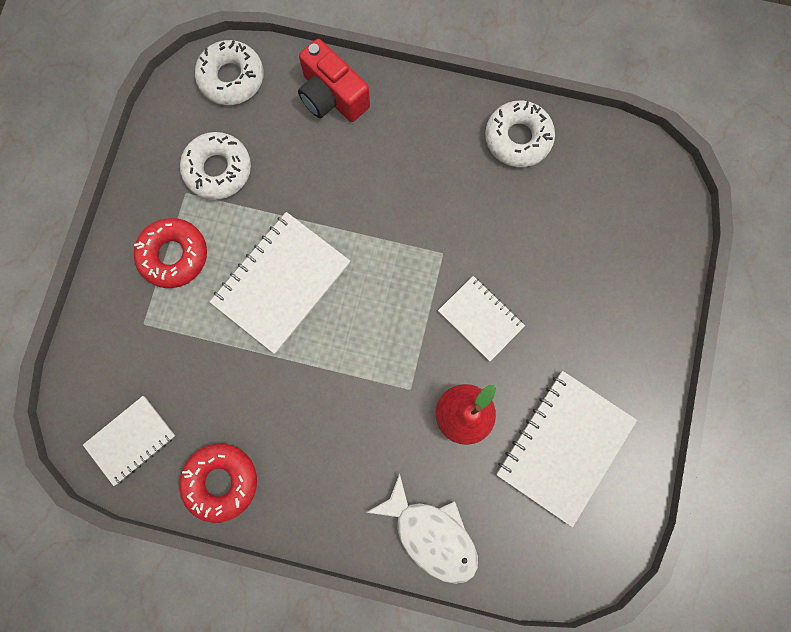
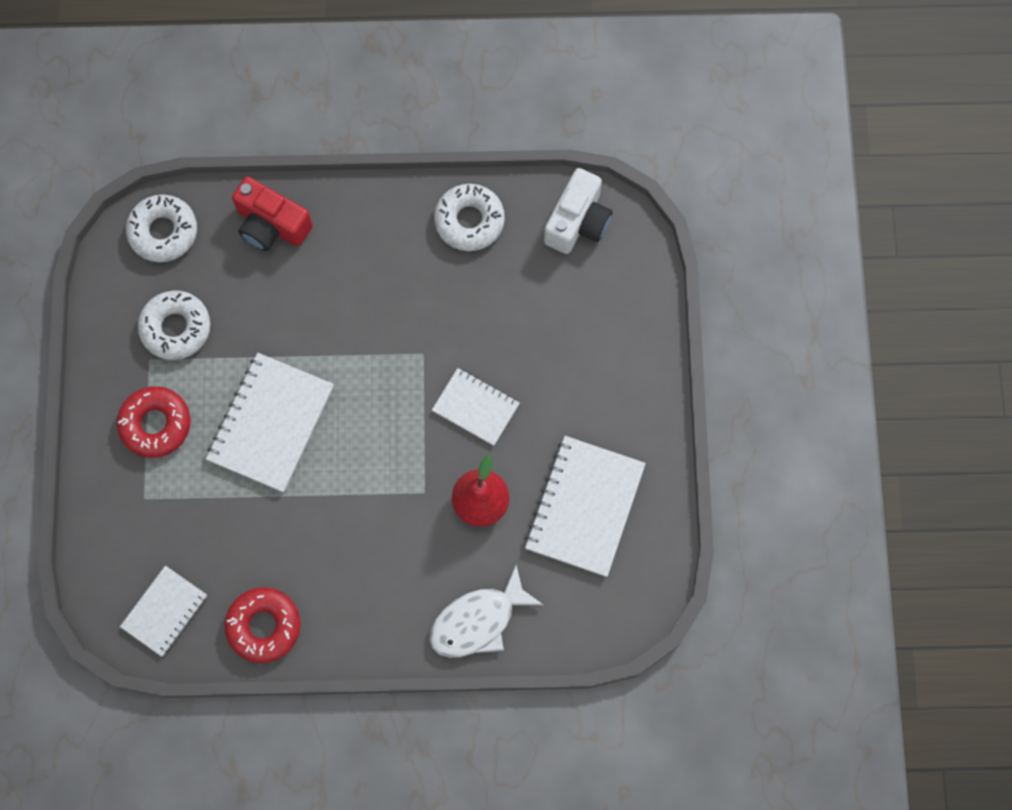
camera: 15 degrees left, 5 degrees down
(431, 534) = (478, 621): white fish -> white fish turned 120 degrees clockwise
(621, 165) = (578, 222): none -> white camera

